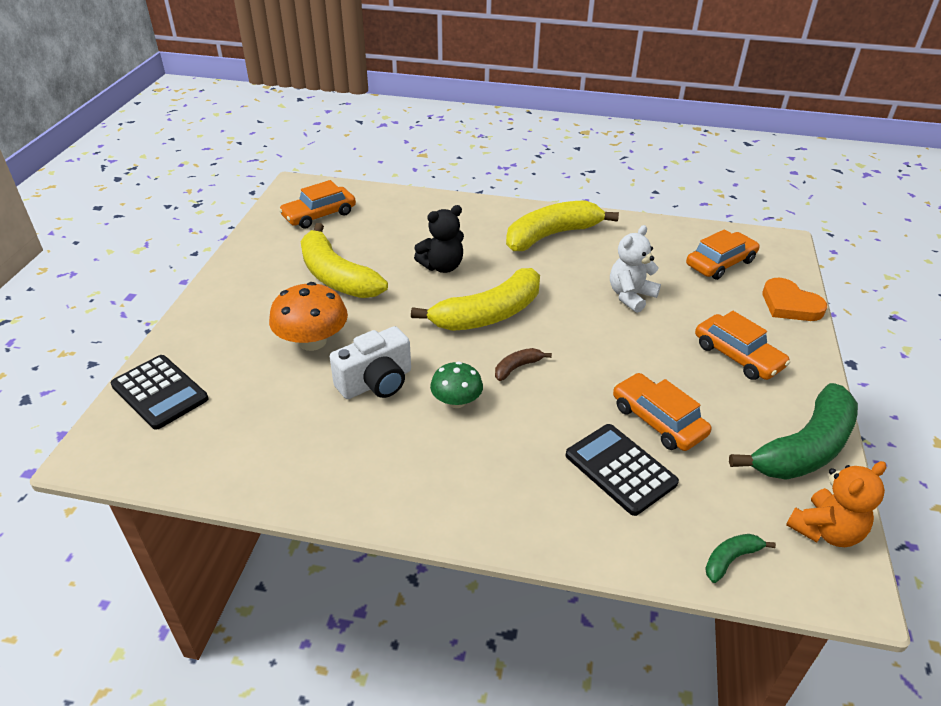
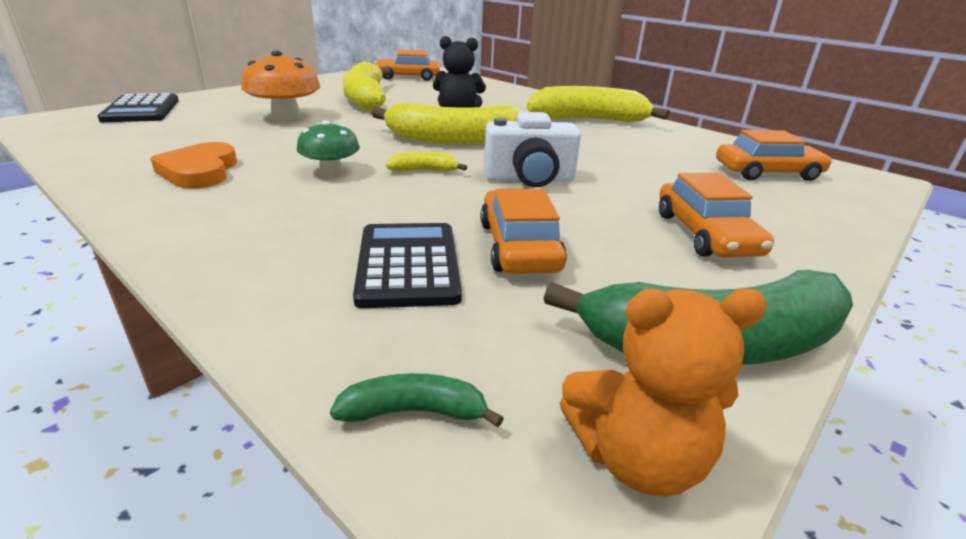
camera: 30 degrees right, 10 degrees down
(376, 382) = (288, 145): white camera -> white camera (529, 179)
(517, 367) = (424, 171): brown banana -> yellow banana
(630, 296) = (620, 165): white teddy bear -> none
(789, 304) = (838, 220): orange heart -> orange heart (200, 171)

